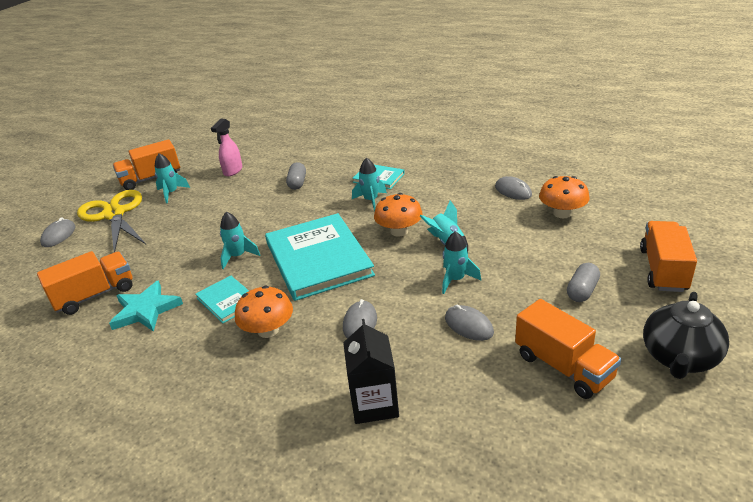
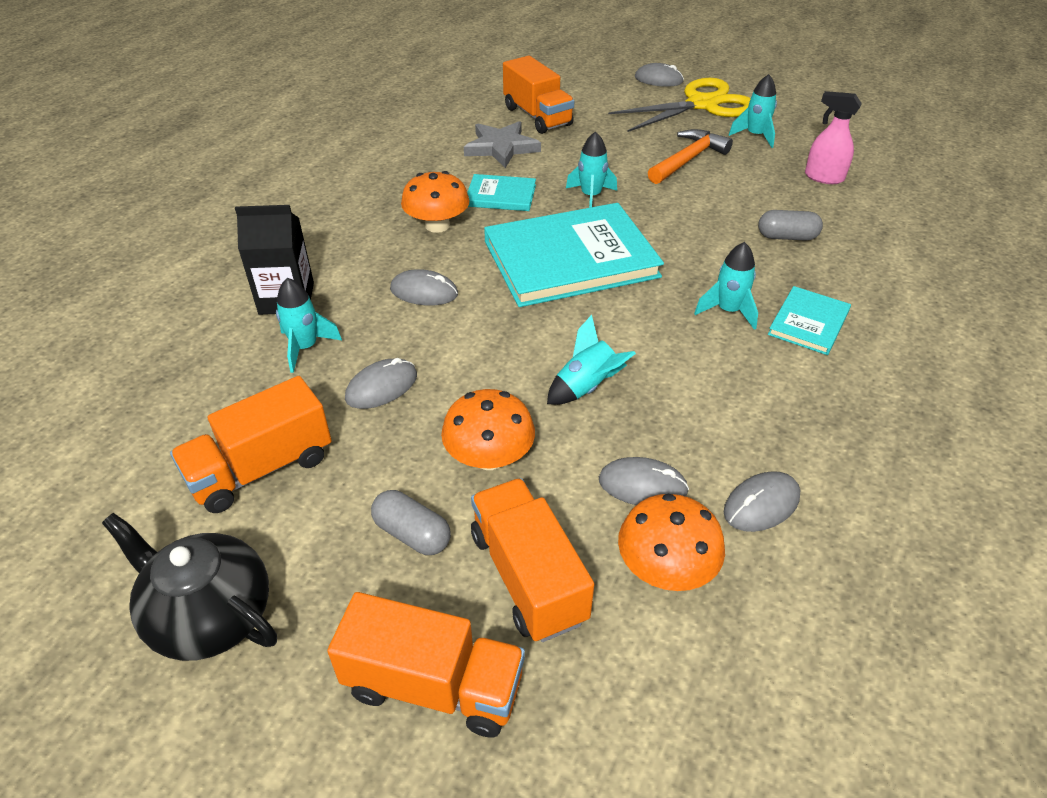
camera: 90 degrees right, 10 degrees up
(146, 310) = (501, 147): turquoise star -> grey star
(151, 179) = (795, 117): orange truck -> orange truck (528, 576)
(196, 218) = (687, 160): none -> orange hammer
(227, 301) = (501, 195): turquoise book -> turquoise book turned 45 degrees clockwise
(399, 231) = (630, 337): orange mushroom -> orange mushroom (489, 457)
(456, 279) = (487, 386): turquoise rocket -> turquoise rocket (305, 348)
(515, 221) = (642, 485): none -> grey mouse

